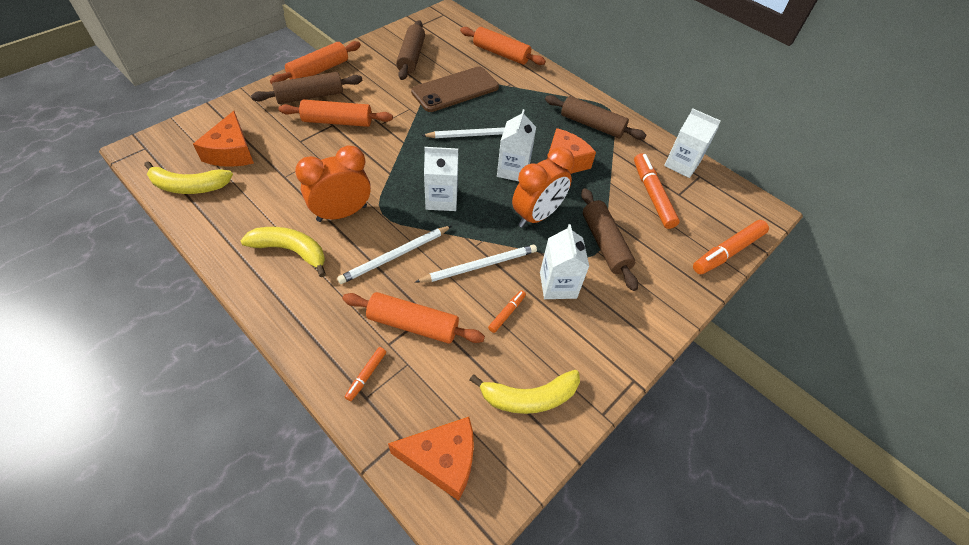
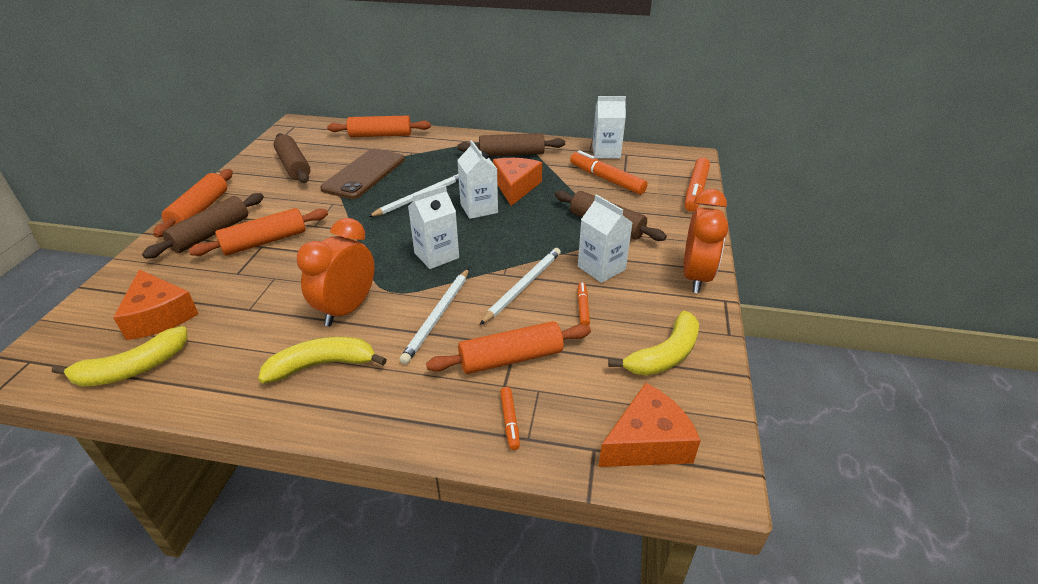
camera: 30 degrees left, 15 degrees down
(537, 215) = (533, 230): orange clock -> orange clock (695, 277)

